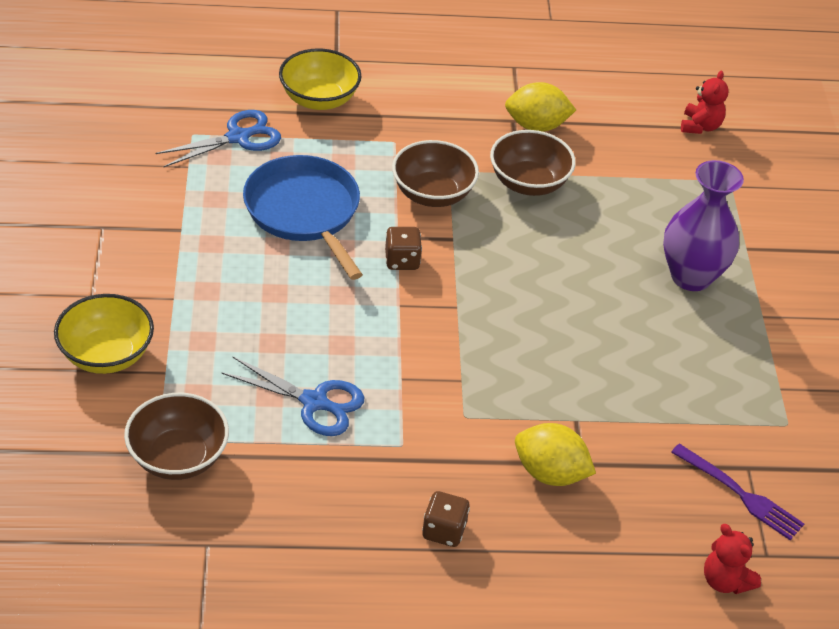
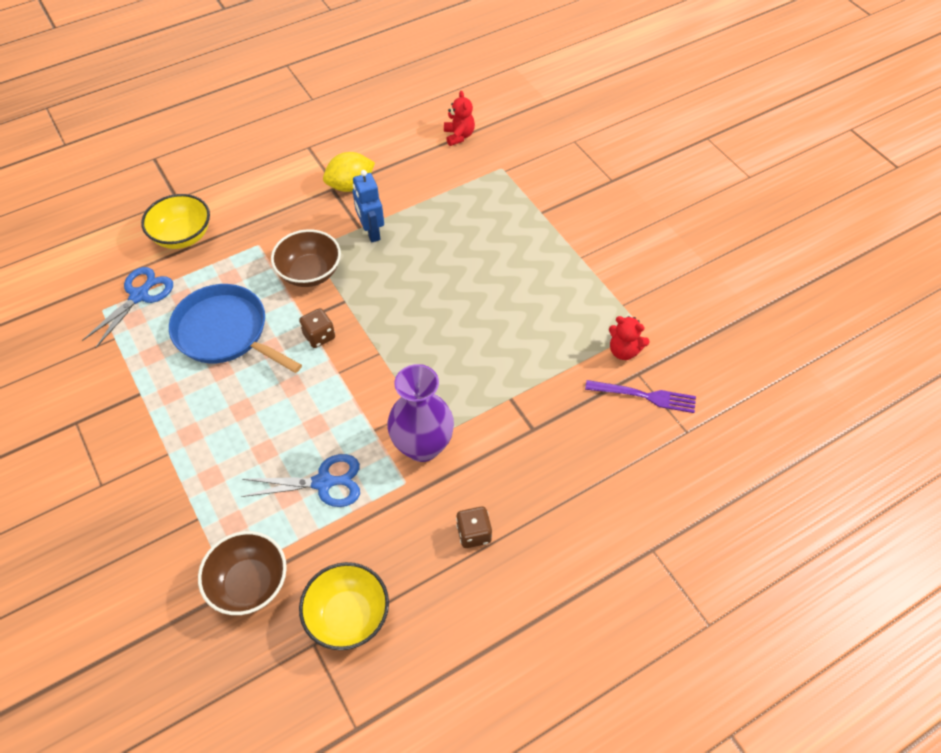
camera: 25 degrees left, 10 degrees up
(106, 355) = (143, 528): yellow bowl -> yellow bowl (348, 616)
(528, 183) = (371, 232): brown bowl -> blue robot
(550, 473) = (517, 448): yellow lemon -> none
(691, 276) = (519, 251): purple vase -> purple vase (422, 446)
(725, 580) = (673, 465): red teddy bear -> red teddy bear (624, 351)

